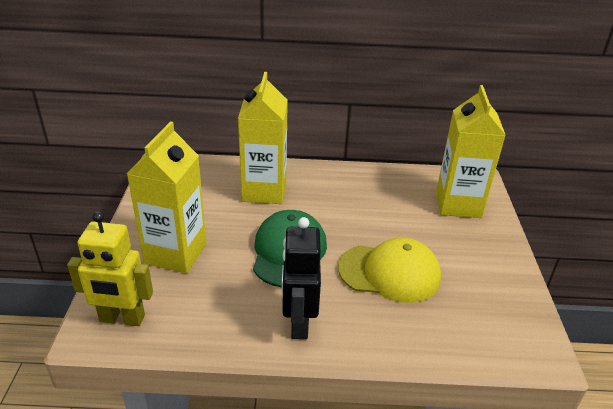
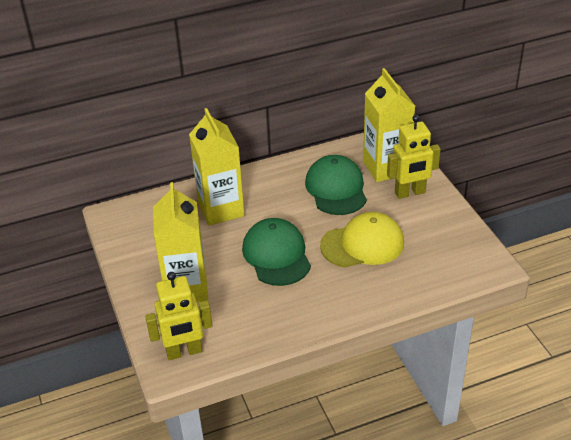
camera: 20 degrees left, 5 degrees up
(298, 323) = (318, 306): black robot -> none
(392, 208) = (336, 189): none -> green cap
(473, 237) = (410, 193): none -> yellow robot

